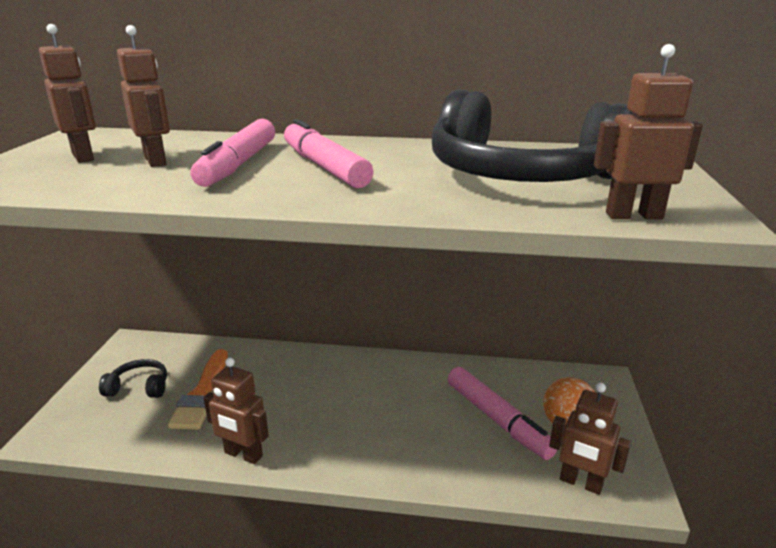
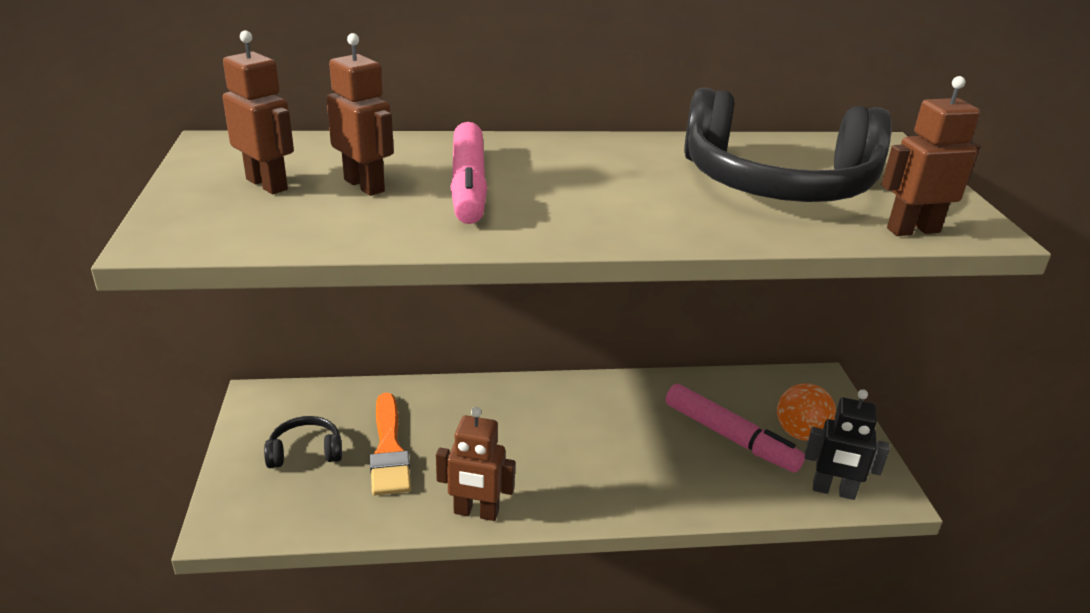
camera: 15 degrees left, 5 degrees up
(324, 167) = (567, 183): pink marker -> none
(580, 483) = (833, 491): brown robot -> black robot

